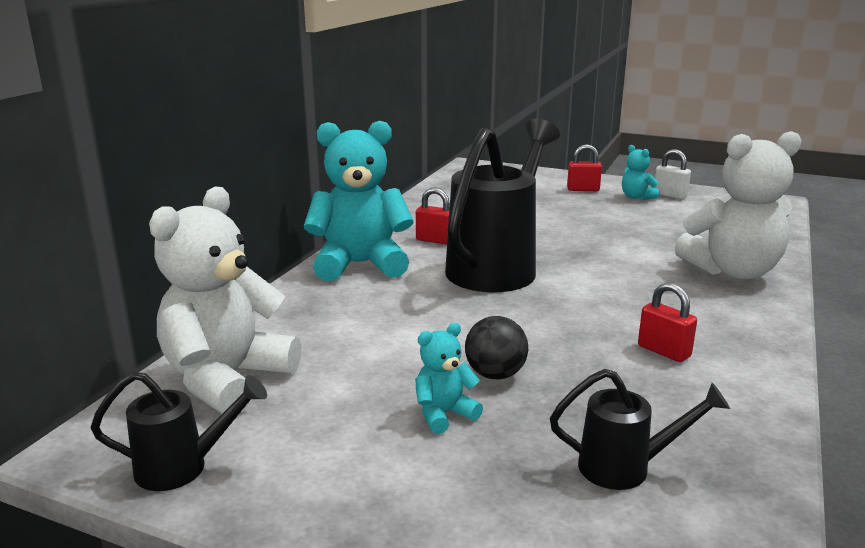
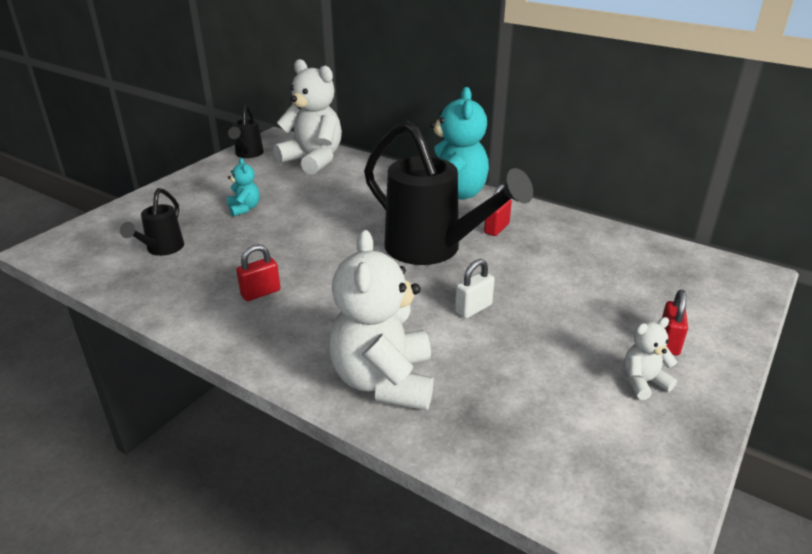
camera: 100 degrees right, 10 degrees up
(495, 374) = (272, 227): black ball -> none
(636, 197) = (643, 382): turquoise teddy bear -> white teddy bear
(669, 195) = (658, 418): white padlock -> white padlock (473, 308)

